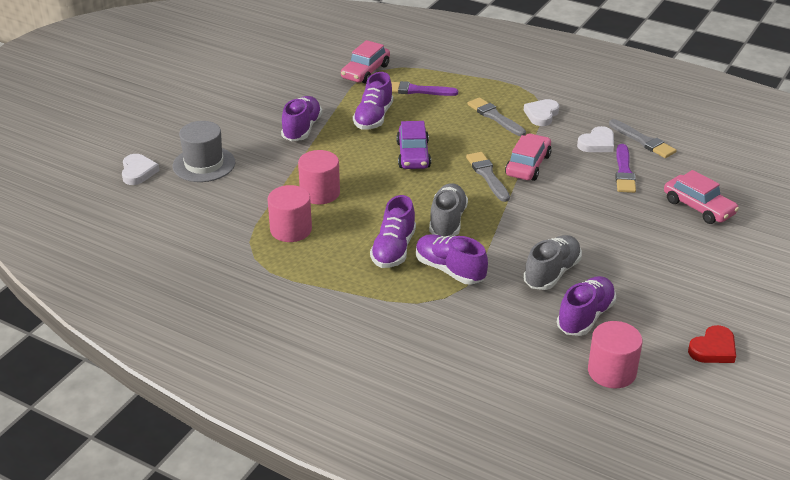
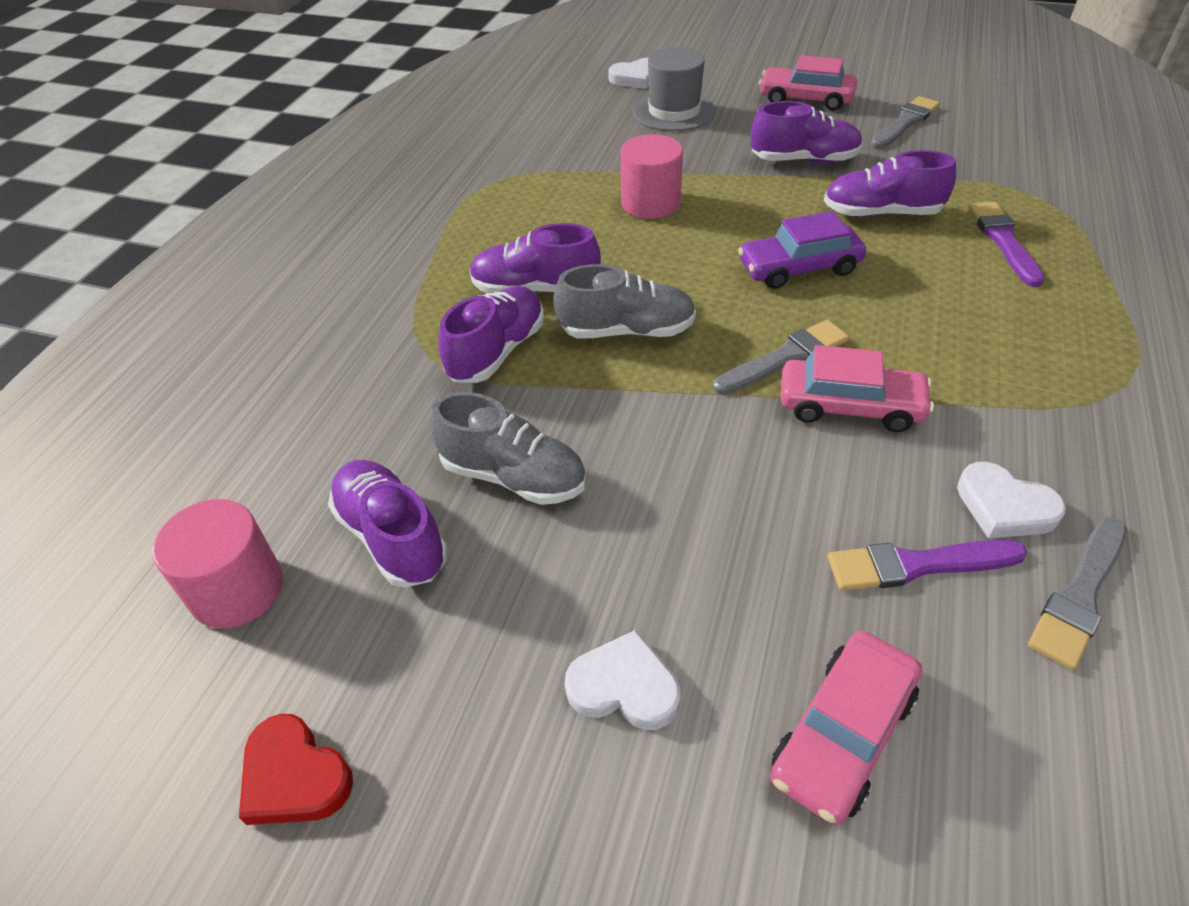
camera: 80 degrees right, 10 degrees up
(291, 230) = (556, 197): pink cylinder -> none
(365, 72) = (1015, 183): pink car -> pink car (805, 99)
(495, 117) = (991, 342): grey brush -> grey brush (905, 123)
(541, 115) = (1053, 405): white heart -> white heart (624, 687)
(585, 317) = (392, 537): purple shoe -> purple shoe turned 150 degrees counterclockwise

